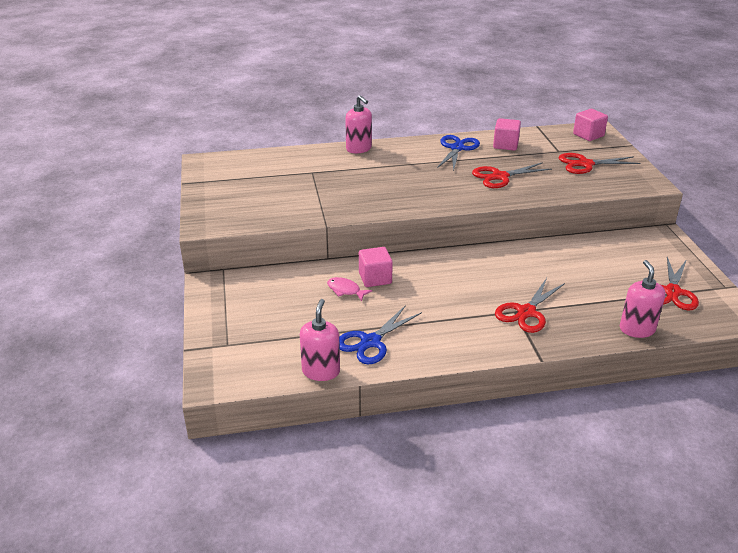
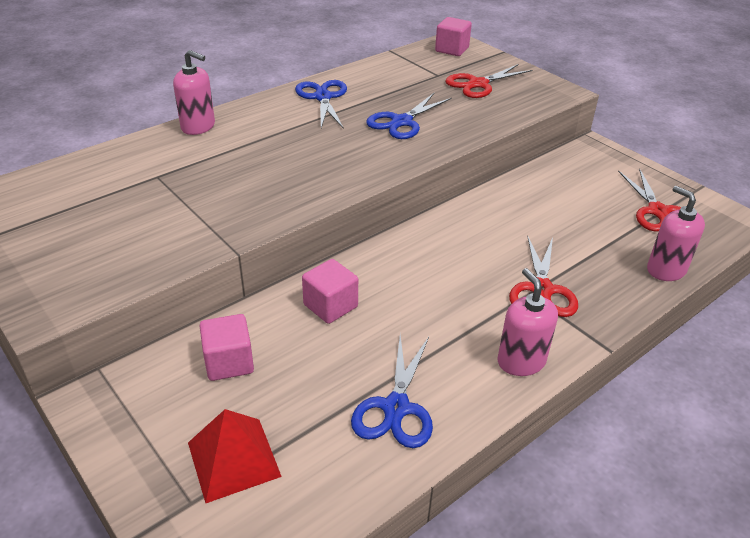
camera: 30 degrees left, 5 degrees up
(262, 334) = (233, 459): none -> red pyramid
(321, 371) = (364, 487): pink soap dispenser -> pink soap dispenser (521, 361)
(345, 290) = (305, 338): pink fish -> none
(500, 177) = (402, 122): red scissors -> blue scissors
(505, 145) = (375, 80): pink cube -> pink cube (229, 362)

